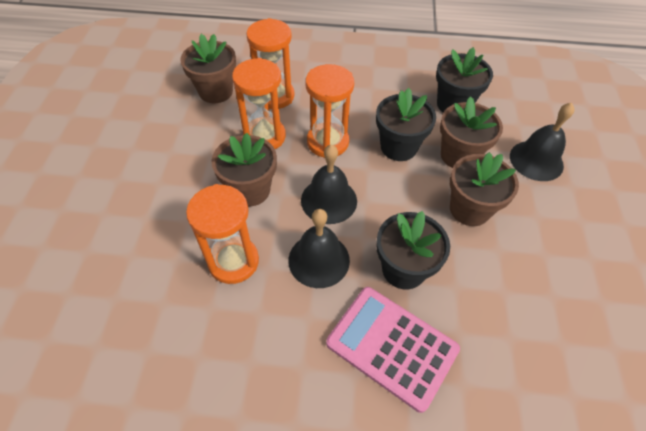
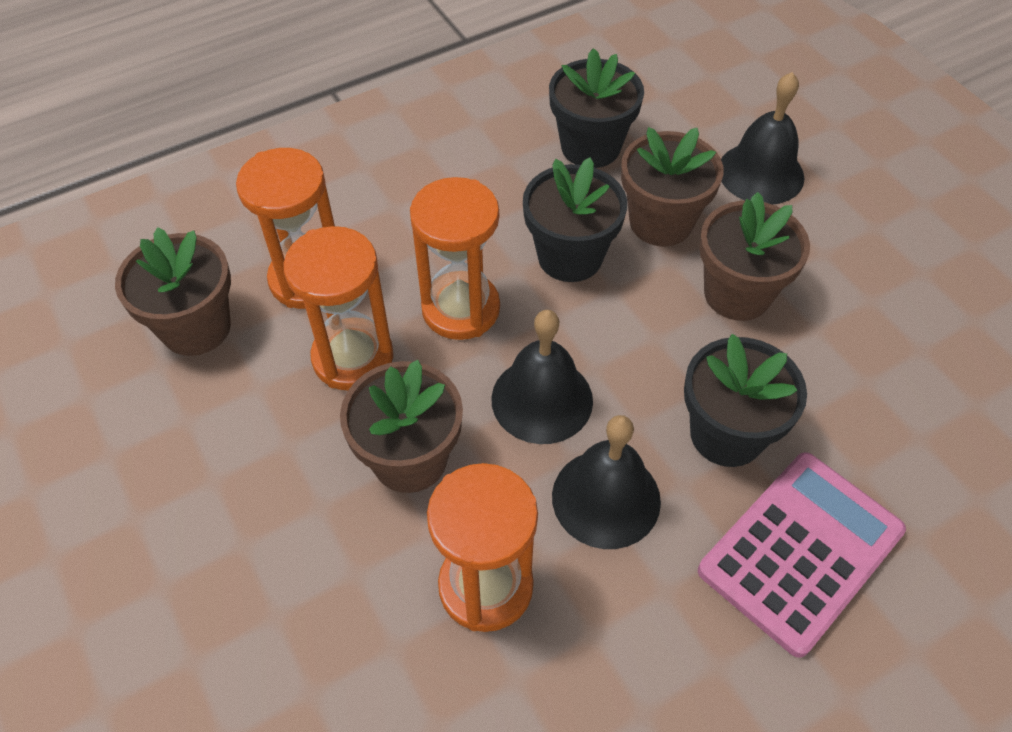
camera: 35 degrees left, 0 degrees up
(391, 346) = (800, 551): pink calculator -> pink calculator turned 135 degrees clockwise

